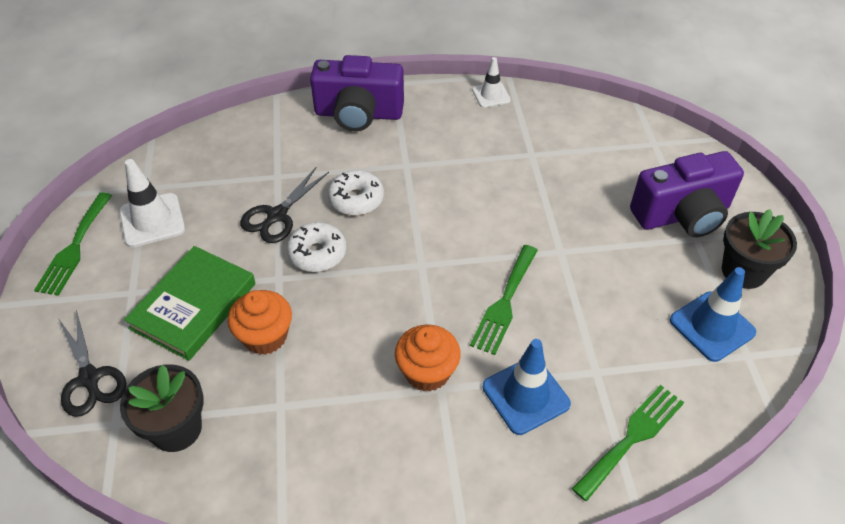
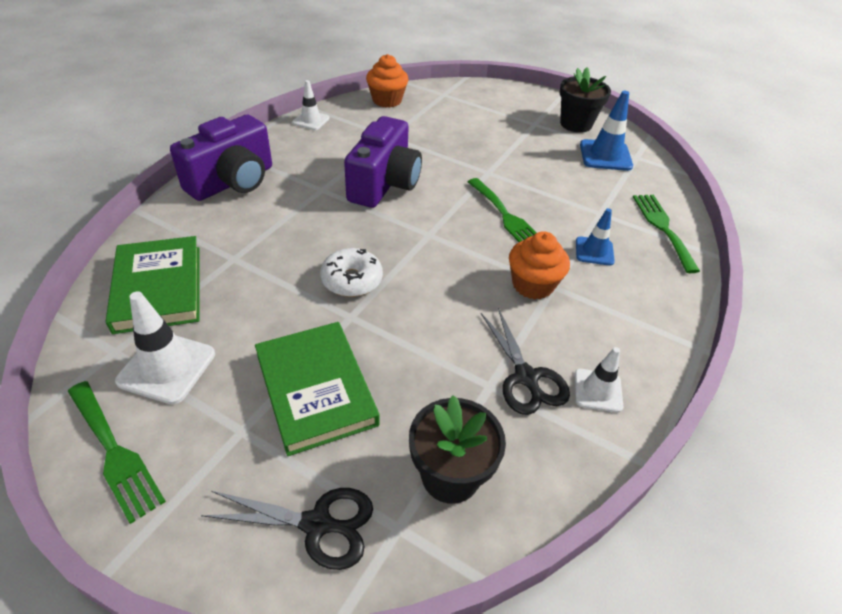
camera: 55 degrees left, 5 degrees down
(214, 164) = (158, 288): none -> green book
(265, 336) = (405, 357): orange cupcake -> orange cupcake (387, 100)
(277, 215) = (279, 281): black scissors -> black scissors (526, 377)
(336, 485) = (598, 390): none -> white traffic cone
(356, 199) = (322, 230): white donut -> none
(525, 395) = (594, 251): blue traffic cone -> blue traffic cone, size x0.63
(682, 215) = (511, 117): purple camera -> purple camera (384, 184)

